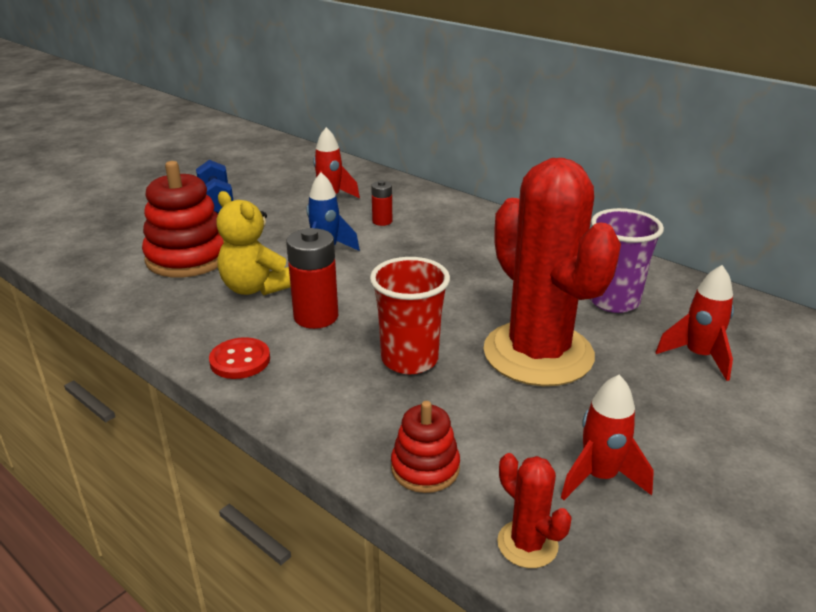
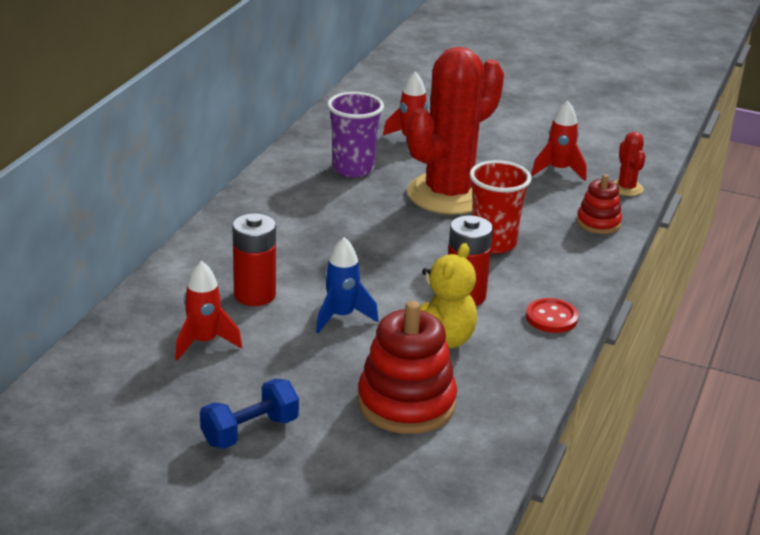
camera: 110 degrees left, 0 degrees up
(382, 221) = (254, 295): red battery -> red battery, size x1.78
(527, 544) = (626, 188): red cactus -> red cactus turned 45 degrees counterclockwise

